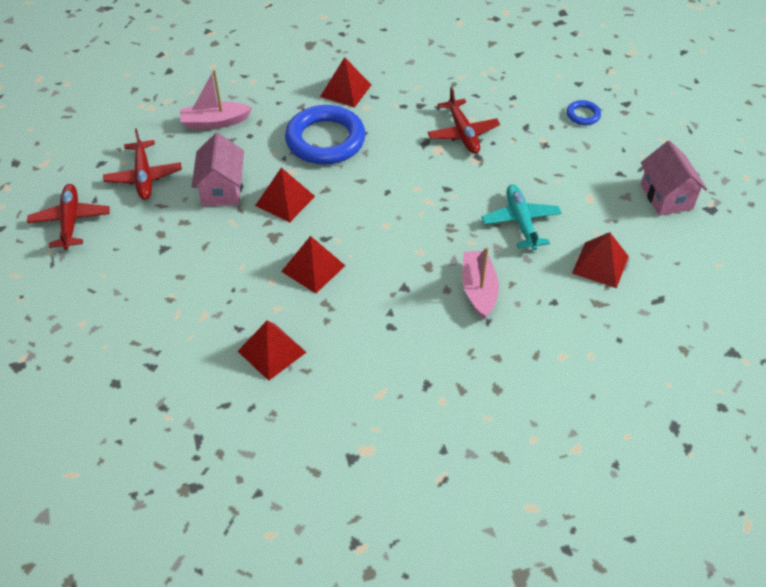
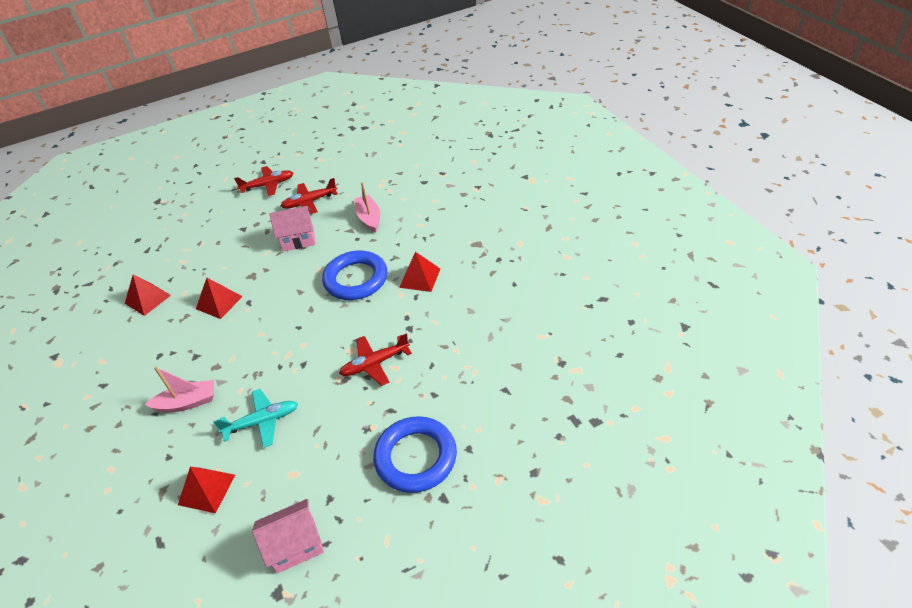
camera: 85 degrees right, 5 degrees down
(285, 201) = (287, 273): red pyramid -> none
(583, 115) = (416, 457): blue ring -> blue ring, size x2.27

